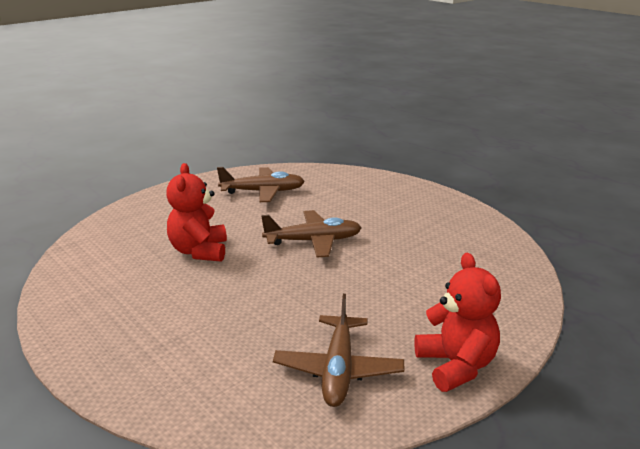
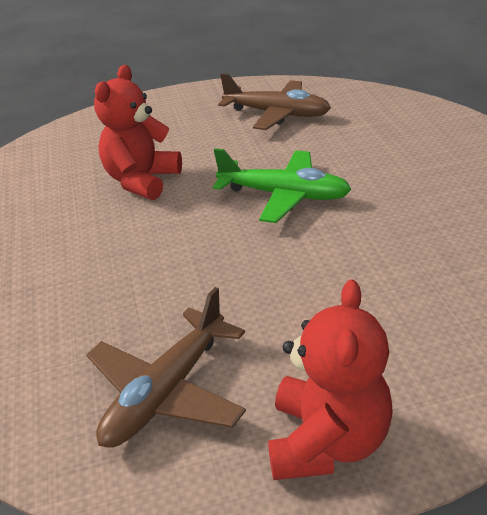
camera: 30 degrees right, 10 degrees up
(313, 241) = (284, 195): brown plane -> green plane

